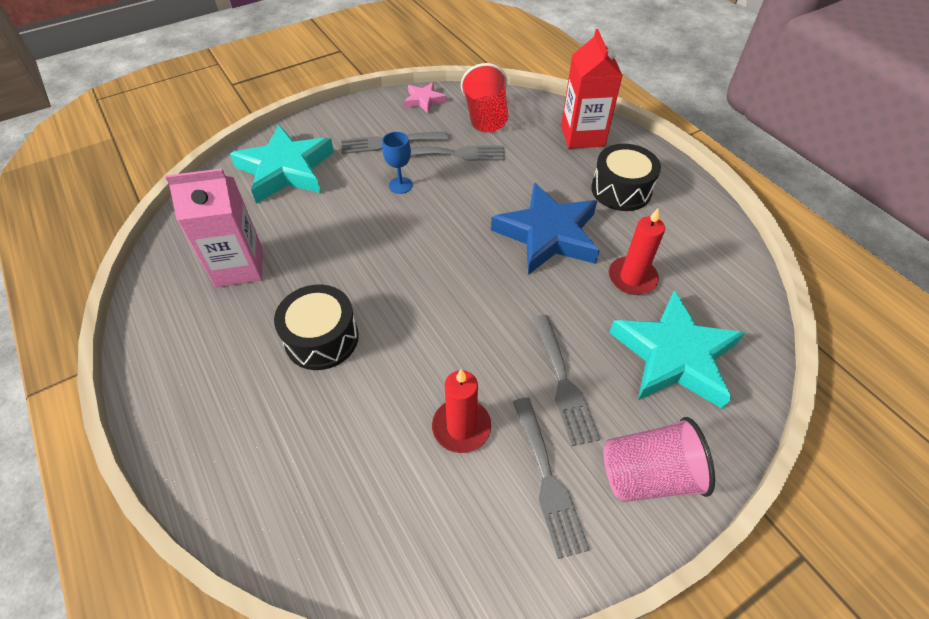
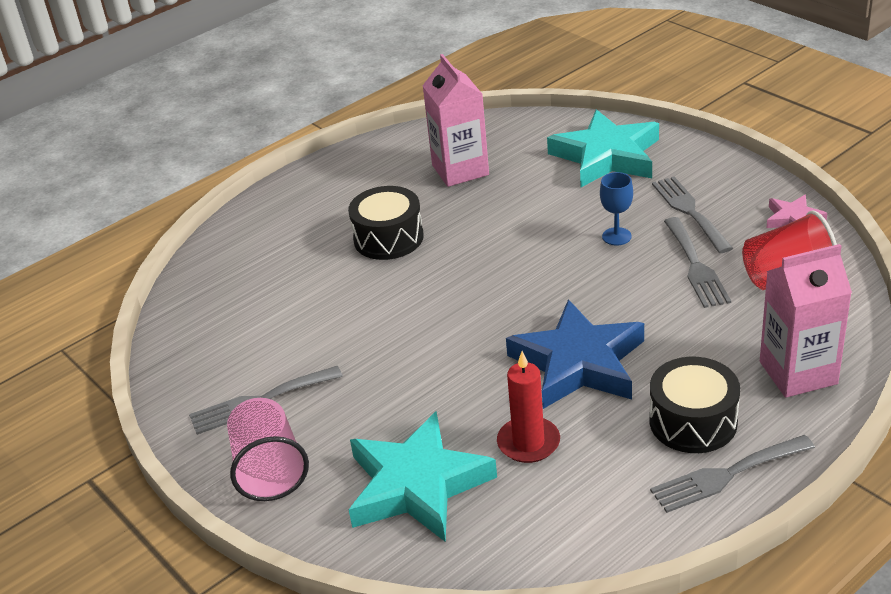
camera: 85 degrees right, 15 degrees down
(461, 427) = (307, 340): red candle -> none
(563, 383) = (365, 400): grey fork -> grey fork (726, 475)
(582, 136) = (798, 373): red carton -> pink carton

